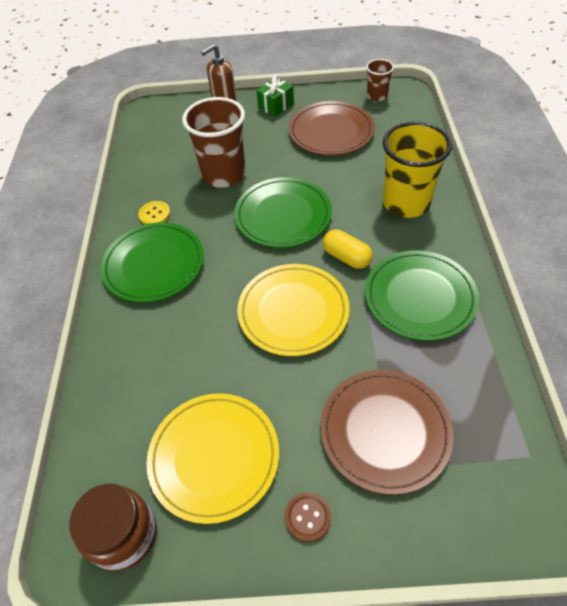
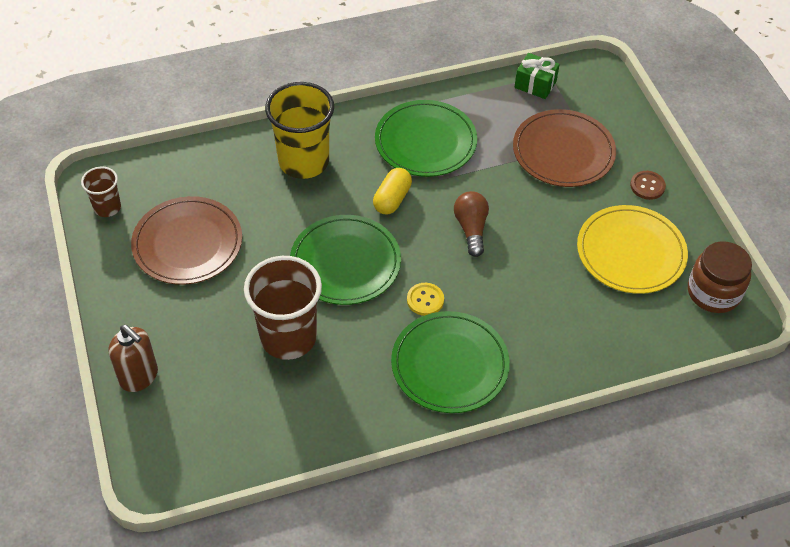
camera: 110 degrees left, 0 degrees up
(154, 214) = (373, 391): yellow button -> yellow button (425, 300)
(276, 106) = (136, 314): green gift -> green gift (535, 84)
(293, 311) = (471, 229): yellow plate -> brown light bulb

